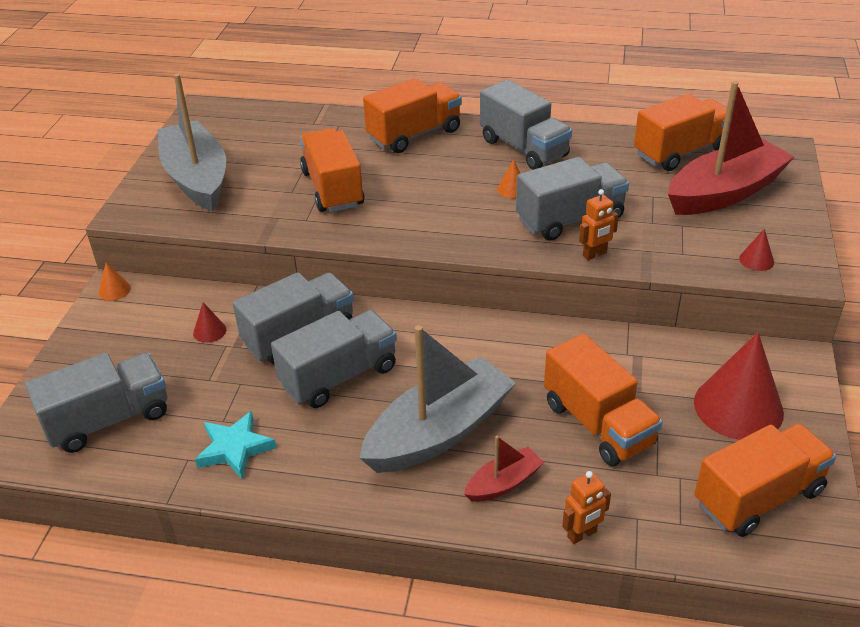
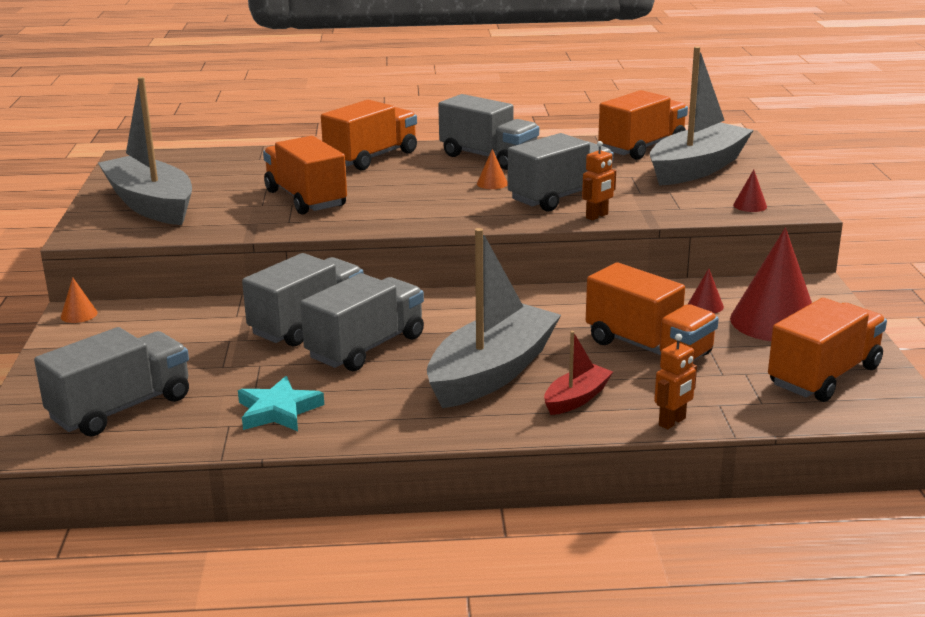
camera: 15 degrees left, 15 degrees down
(209, 331) = (205, 332): red cone -> red cone (705, 306)
(725, 193) = (697, 168): red boat -> grey boat

